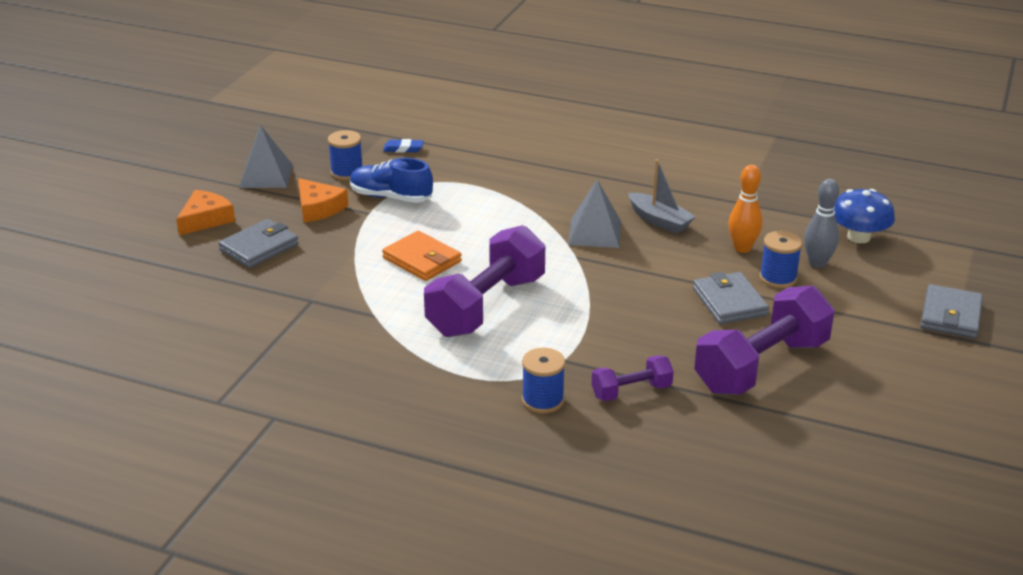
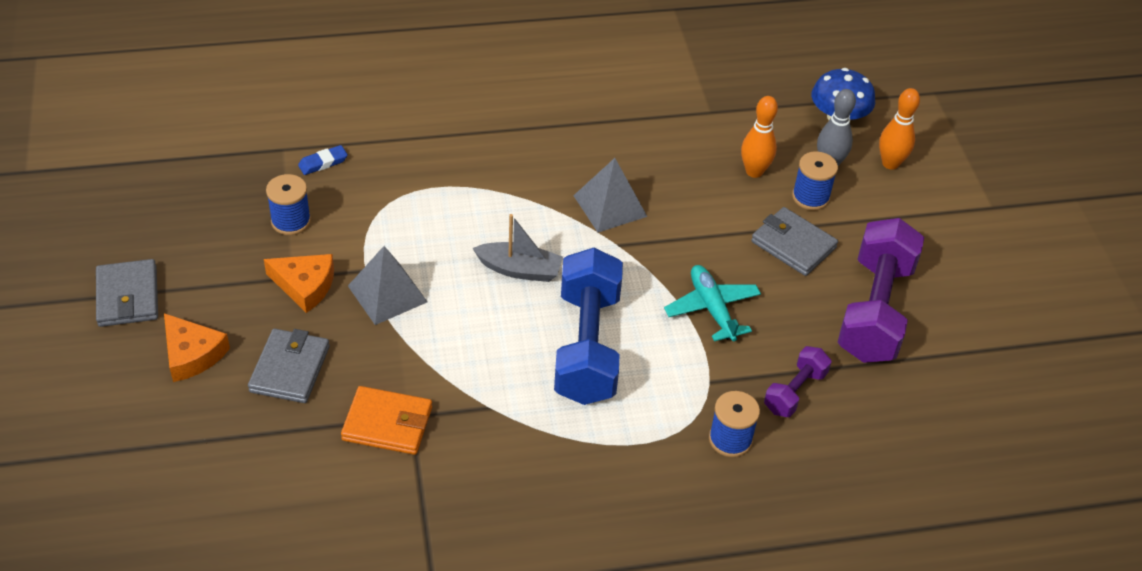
camera: 35 degrees left, 15 degrees up
(205, 219) = (192, 354): orange cheese -> orange cheese turned 135 degrees clockwise
(266, 176) = (203, 262): grey pyramid -> grey pyramid (387, 294)
(391, 197) = (369, 238): blue shoe -> none
(422, 260) = (475, 312): orange wallet -> orange wallet (387, 423)
(486, 306) = (587, 346): purple dumbbell -> blue dumbbell
(614, 318) = (712, 309): none -> turquoise plane
(659, 221) = (656, 165): grey boat -> grey boat (519, 269)
(878, 279) = (890, 163): none -> orange bowling pin
(950, 316) = (973, 183): grey wallet -> grey wallet (128, 296)

